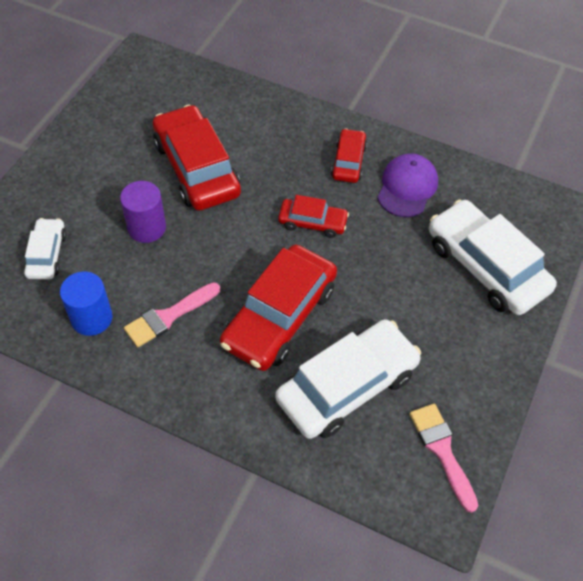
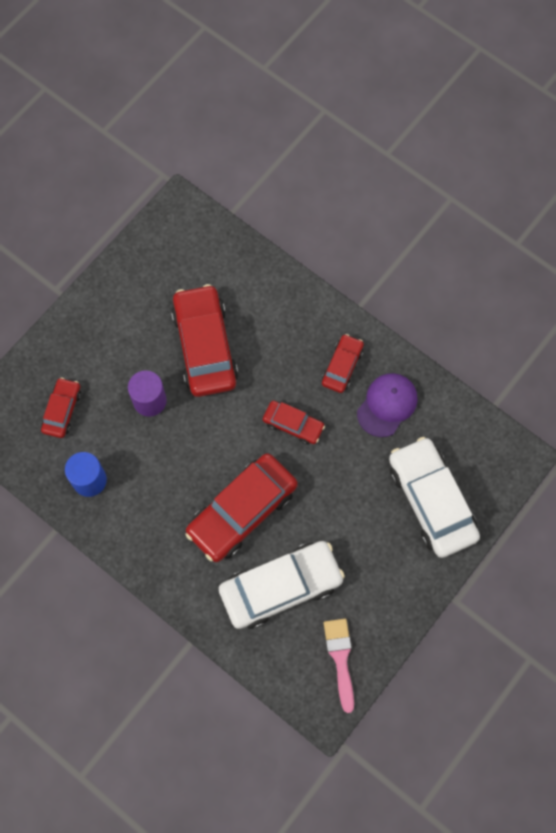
camera: 15 degrees right, 15 degrees up
(47, 254) = (62, 410): white car -> red car
(168, 316) = (151, 492): pink brush -> none

